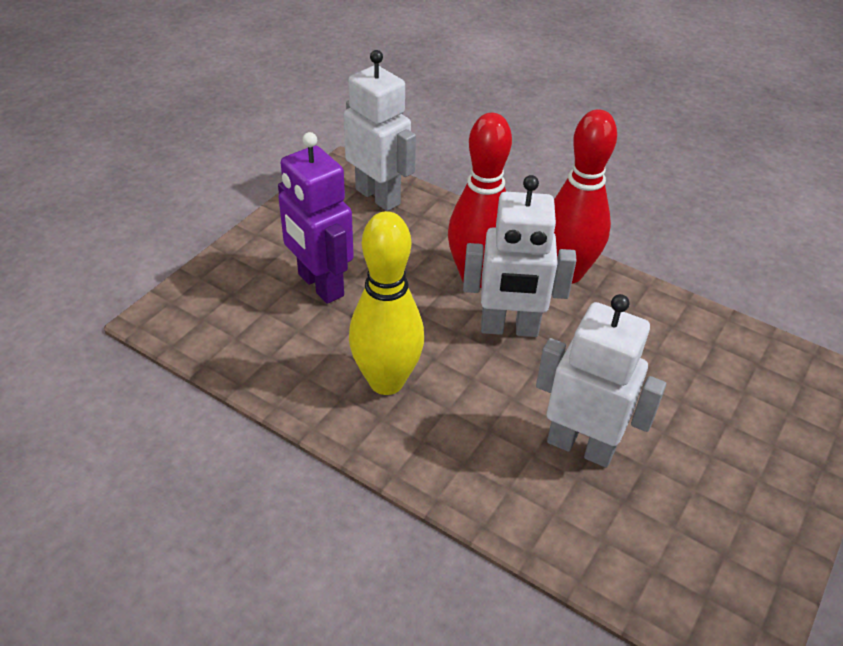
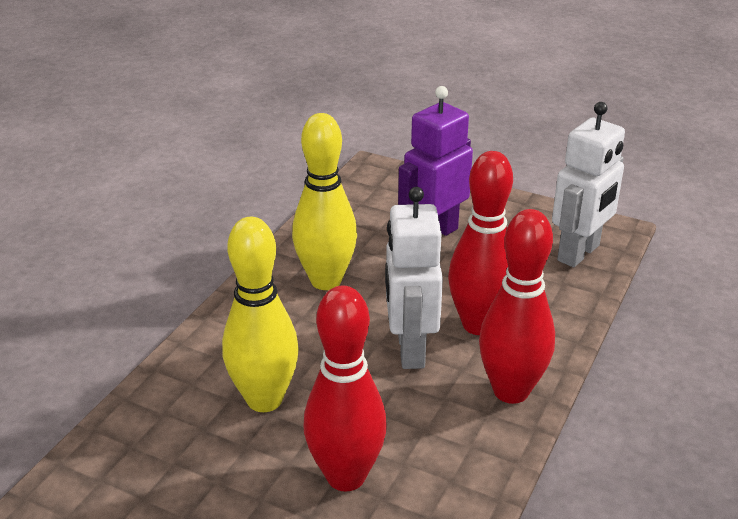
camera: 85 degrees right, 10 degrees down
(580, 446) = (264, 399): white robot -> yellow bowling pin
(678, 391) = (346, 476): none -> red bowling pin

